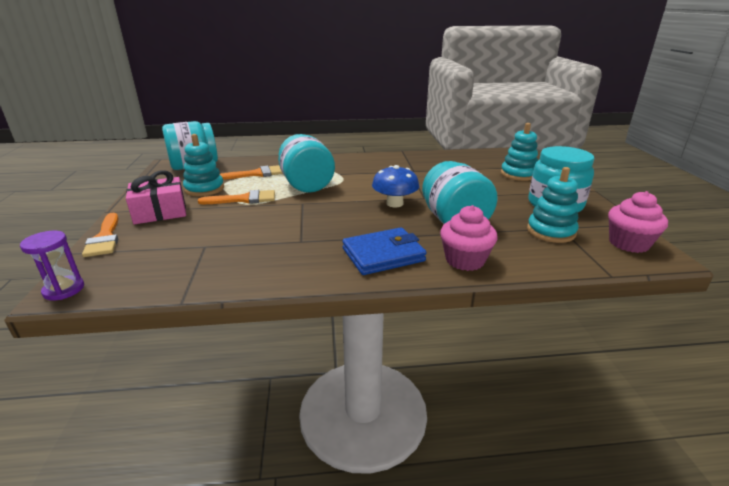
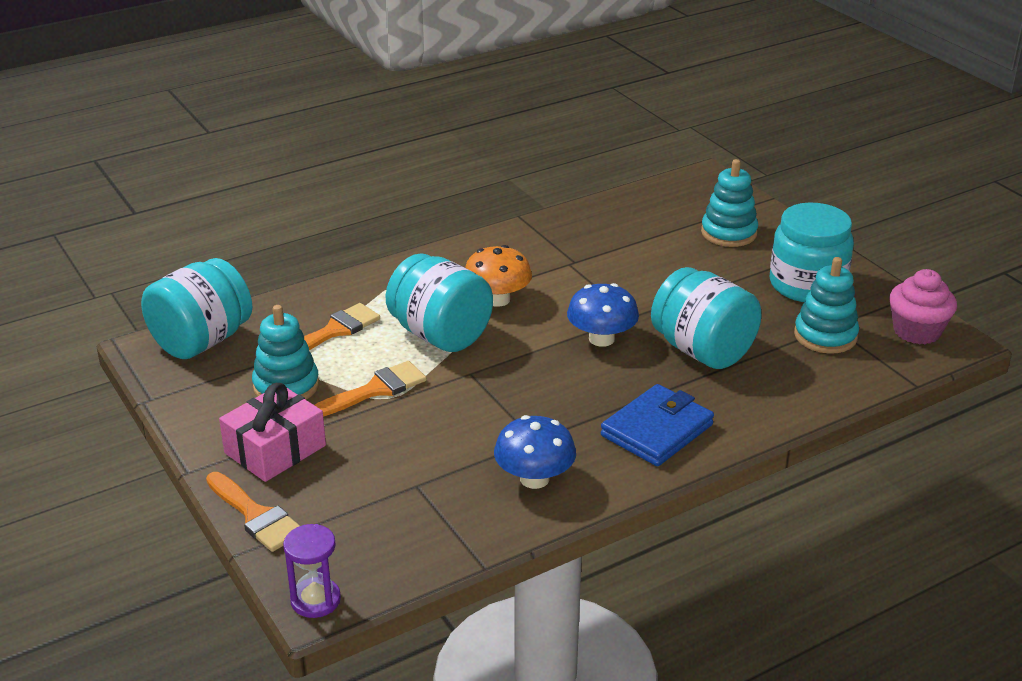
camera: 25 degrees left, 5 degrees up
(275, 261) = (534, 478): none -> blue mushroom
(354, 177) = (497, 299): none -> orange mushroom
(465, 260) = (755, 410): pink cupcake -> none

